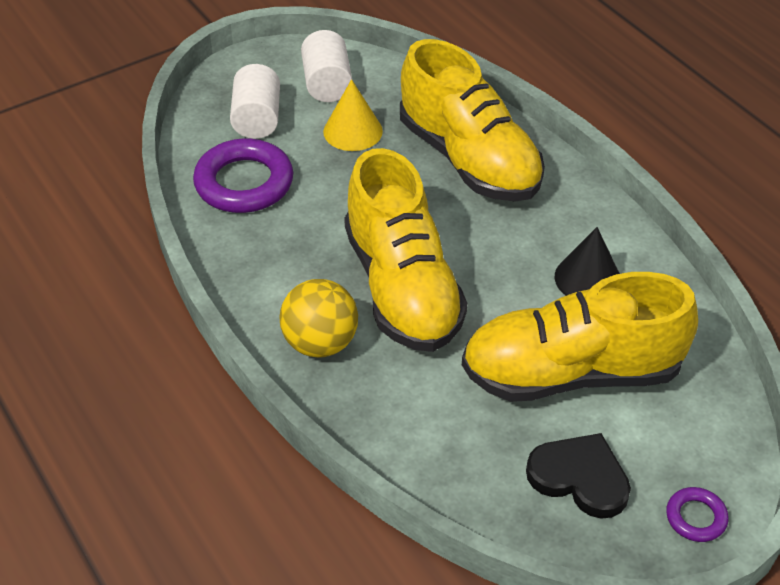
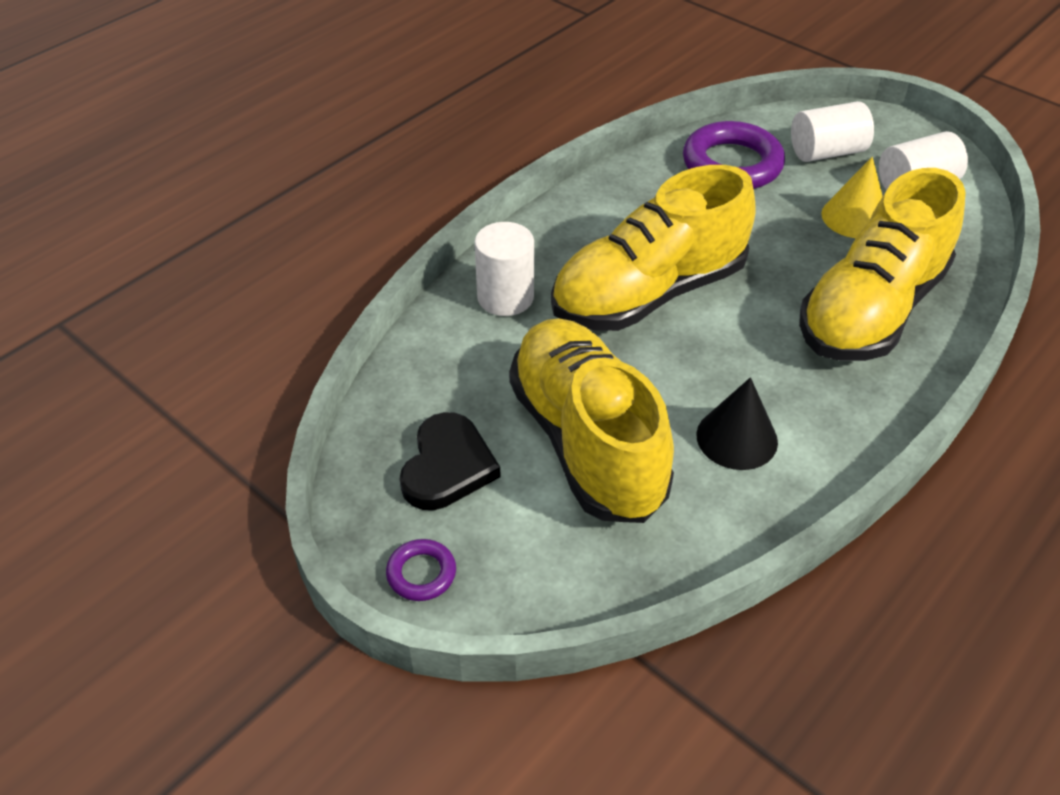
camera: 75 degrees right, 0 degrees up
(320, 343) = (551, 253): yellow ball -> none
(371, 392) = (505, 297): none -> white cylinder

